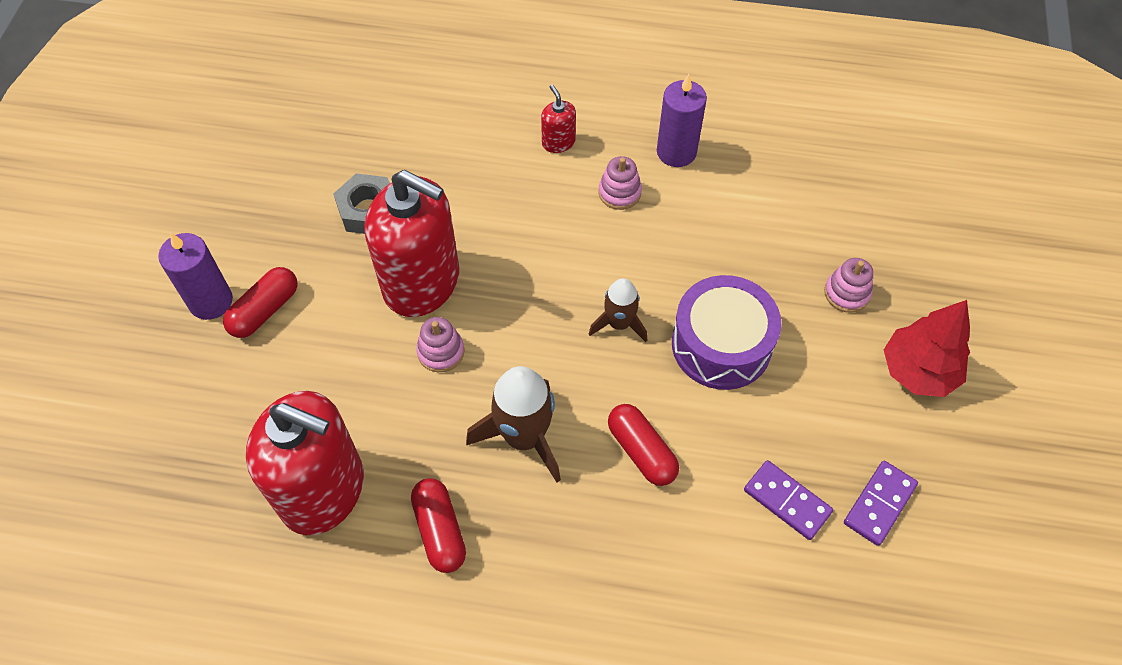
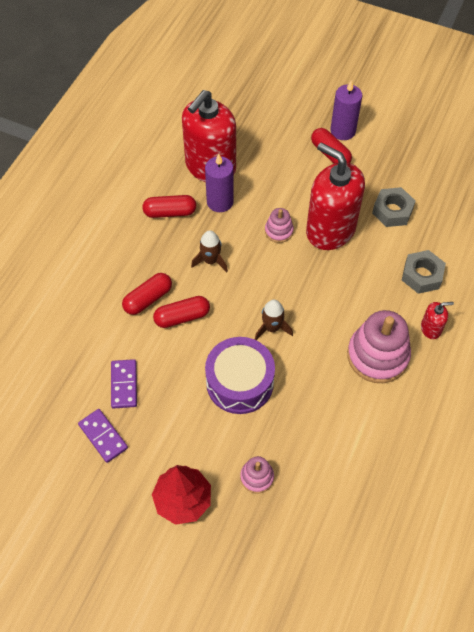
camera: 105 degrees right, 0 degrees up
(422, 282) = (330, 230): red soap dispenser -> red soap dispenser turned 90 degrees clockwise
(475, 162) = (422, 275): none -> grey nut
(524, 437) = (211, 260): brown rocket -> brown rocket, size x0.61
(619, 192) = (377, 356): pink stacking toy -> pink stacking toy, size x1.98
(625, 513) = (148, 299): none -> red capsule
(676, 152) = (408, 403): purple candle -> purple candle (220, 202)
(787, 501) = (124, 385): purple domino -> purple domino turned 60 degrees counterclockwise

